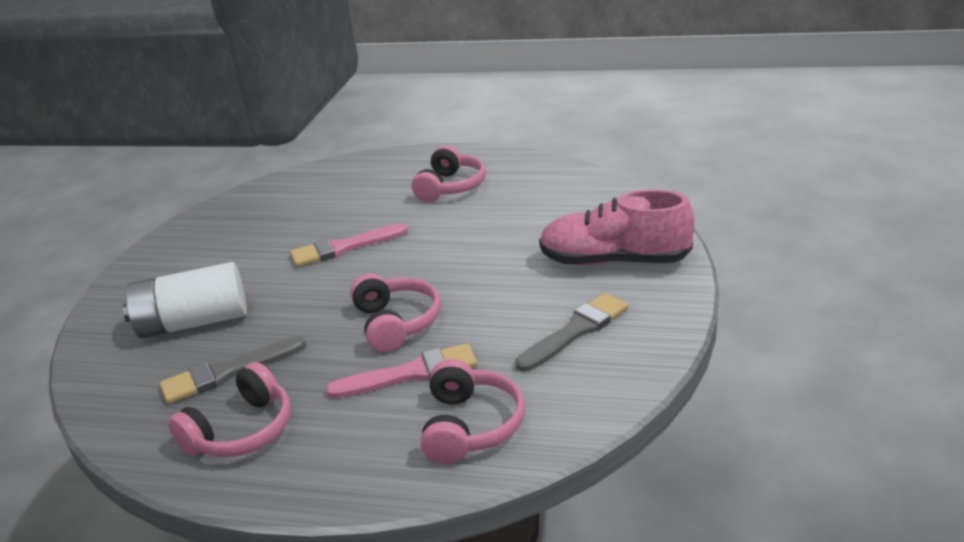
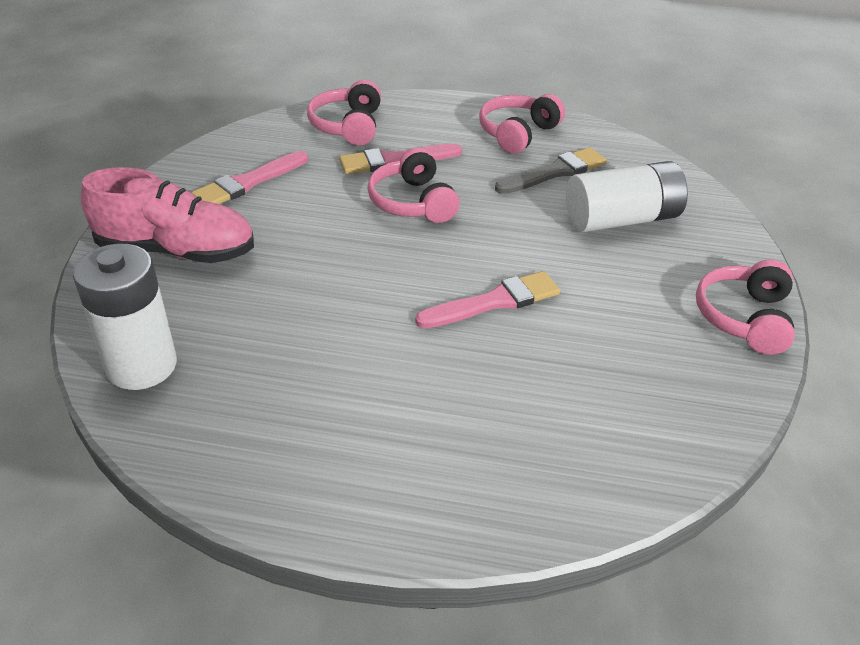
camera: 175 degrees right, 10 degrees up
(450, 187) = (355, 411): pink headphones -> pink headphones (745, 318)
(575, 331) = (248, 182): grey brush -> pink brush
(595, 194) = (141, 366): none -> white battery

